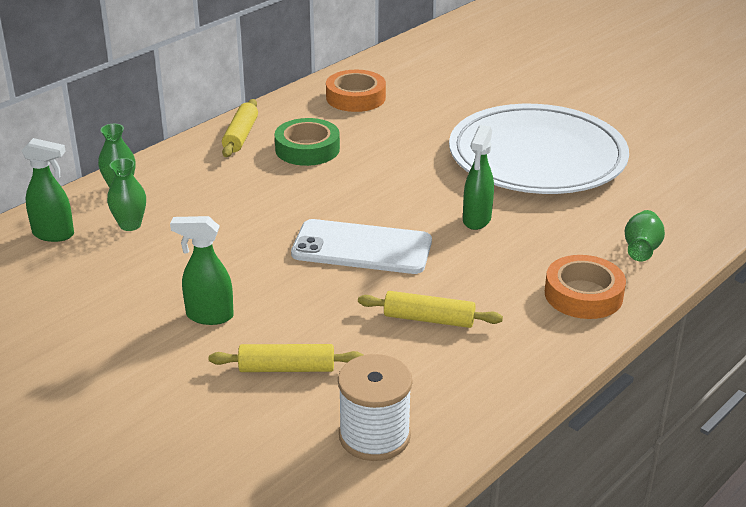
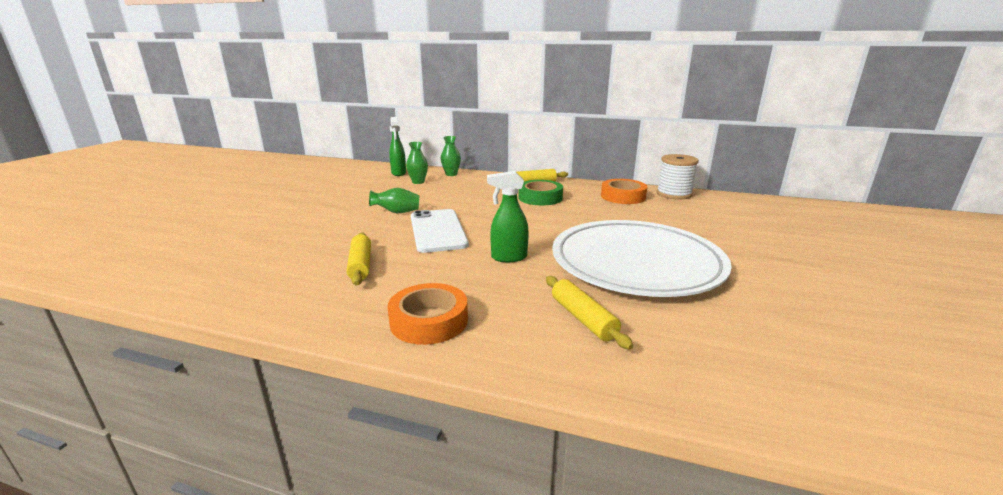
camera: 65 degrees right, 10 degrees down
(209, 316) = (340, 211): green spray bottle -> none
(286, 368) = (291, 237): yellow rolling pin -> yellow rolling pin (583, 318)
(374, 436) = (216, 273): white spool -> white spool (674, 194)
(641, 249) = (534, 340): green vase -> green vase (397, 212)

